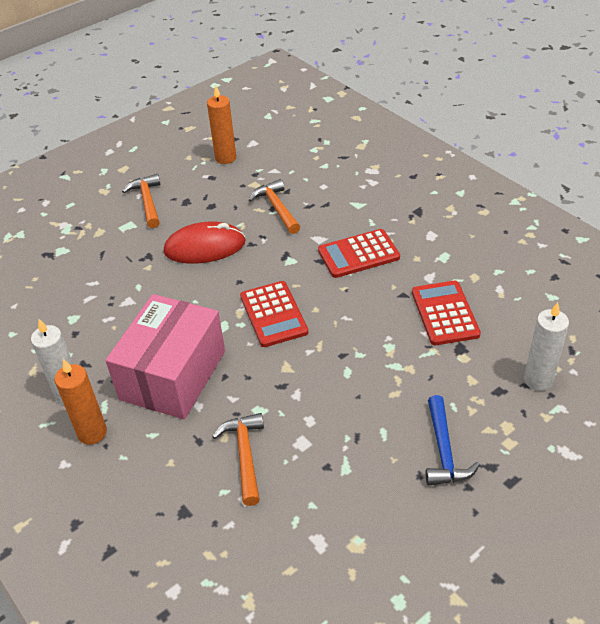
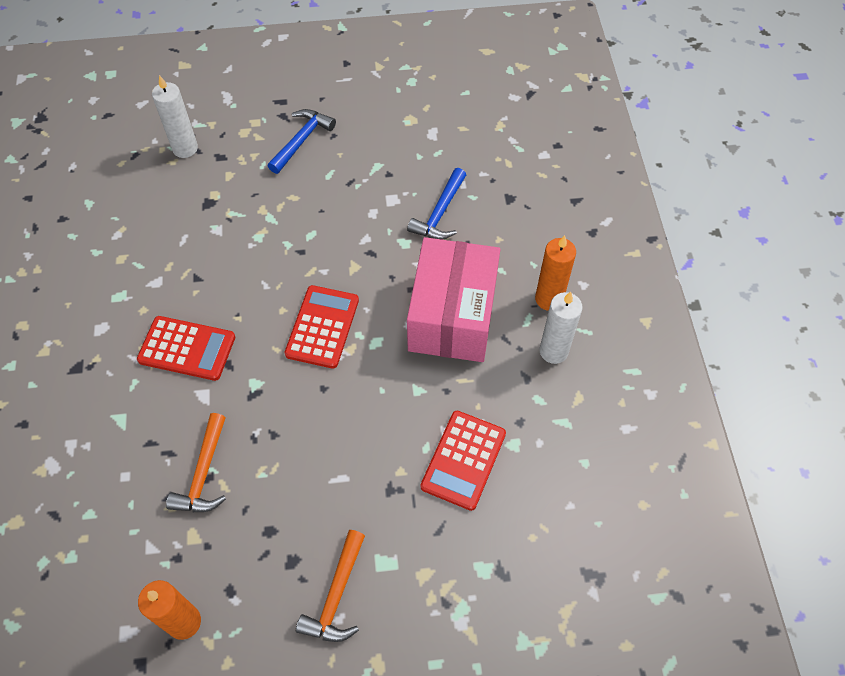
camera: 150 degrees left, 15 degrees up
(173, 375) = (452, 316): pink box -> pink box turned 45 degrees counterclockwise
(205, 247) = (323, 462): red mouse -> none
(245, 455) = (440, 213): orange hammer -> blue hammer
(444, 313) = (185, 239): red calculator -> red calculator (463, 460)

